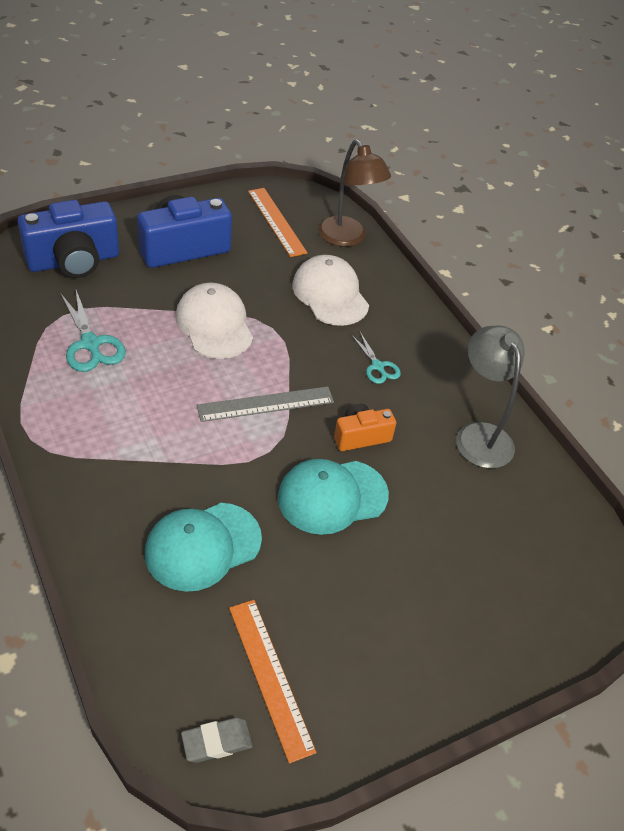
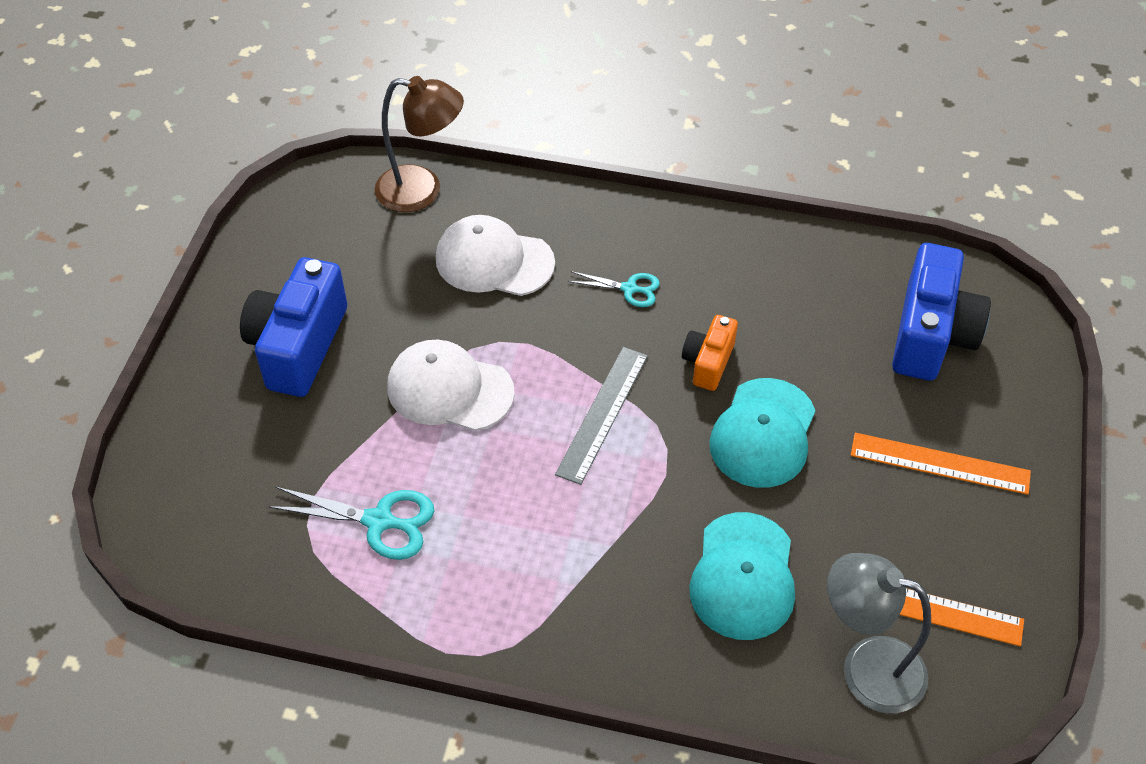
camera: 45 degrees left, 5 degrees up
(74, 261) = (221, 464): blue camera -> blue camera (931, 335)
(216, 742) = (964, 690): grey eraser -> none
(276, 221) = (335, 234): orange ruler -> orange ruler (940, 464)
(479, 435) = (779, 270): grey lamp -> grey lamp (866, 668)

